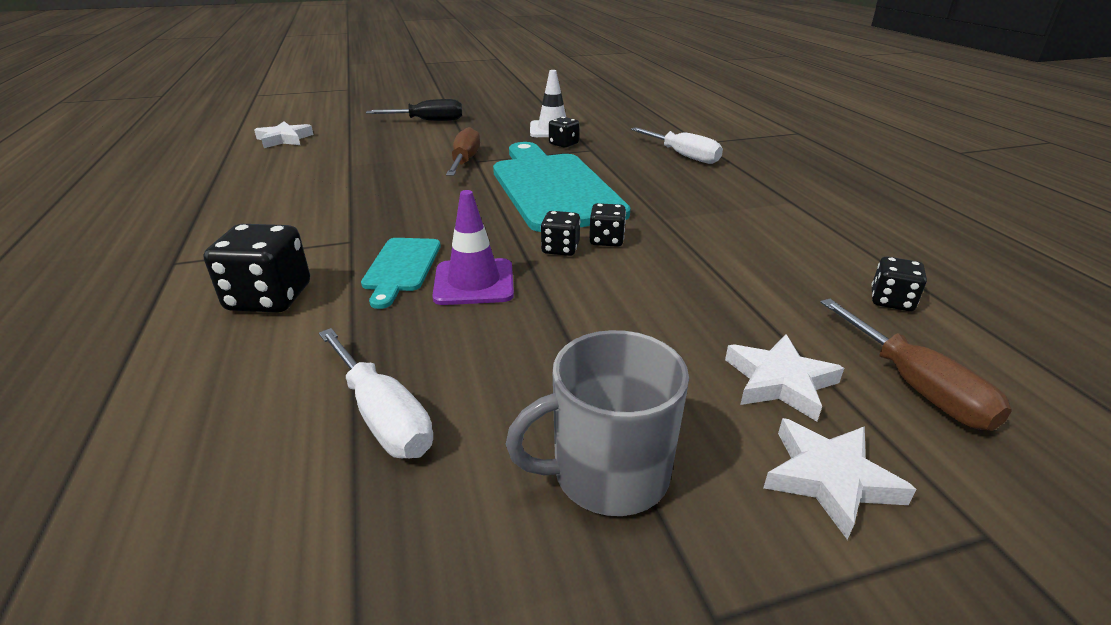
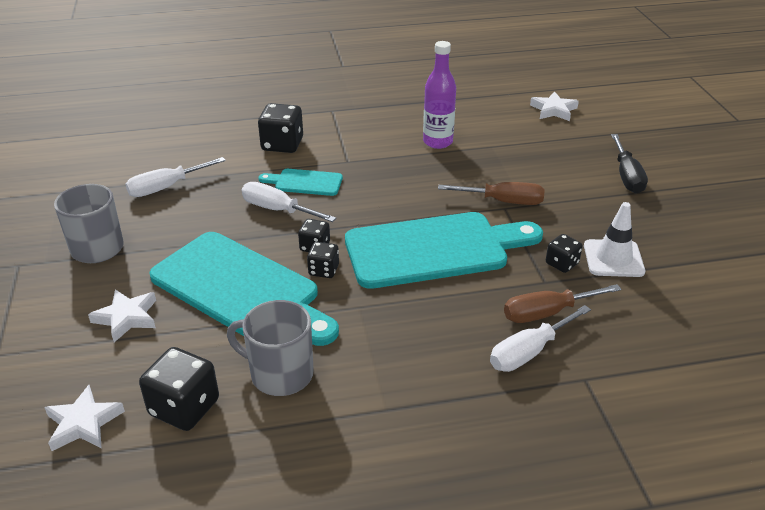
camera: 95 degrees right, 5 degrees up
(325, 189) = (437, 142): none -> purple bottle
(474, 282) = (277, 210): purple traffic cone -> white screwdriver
(665, 290) = (241, 289): none -> turquoise cutting board
(791, 250) = (280, 374): none -> grey mug
(829, 479) = (54, 314): white star -> white star (83, 423)
(891, 301) = (184, 407): black dice -> black dice, size x1.72
(916, 387) = (93, 376): brown screwdriver -> brown screwdriver (547, 313)

